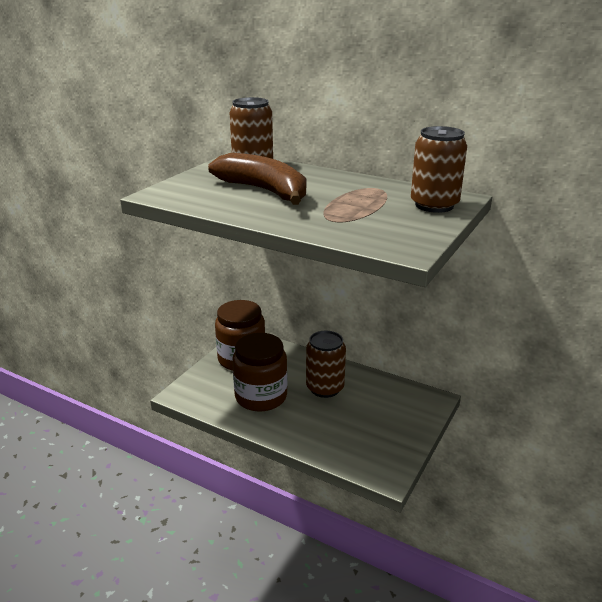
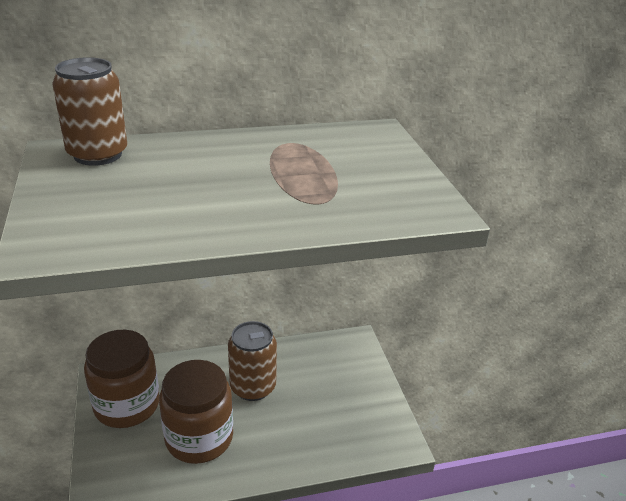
camera: 45 degrees left, 5 degrees up
(264, 191) = (179, 189): brown banana -> none
(434, 205) = (373, 147): brown can -> none

